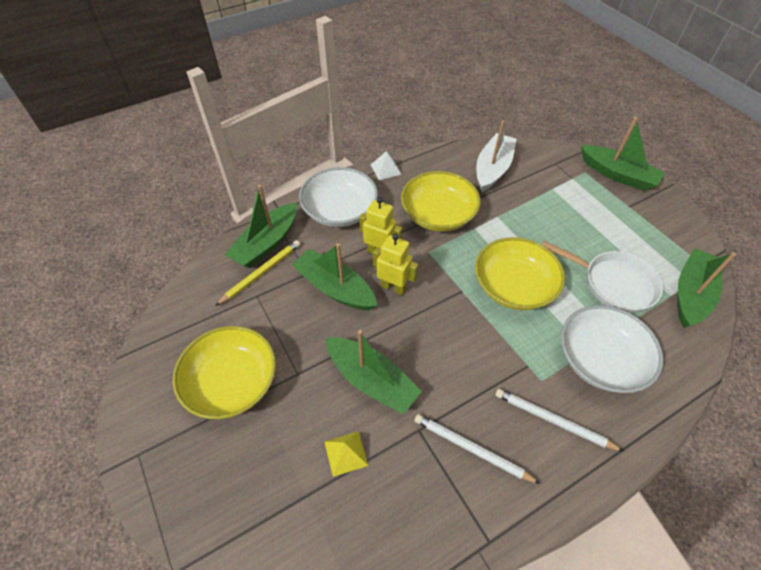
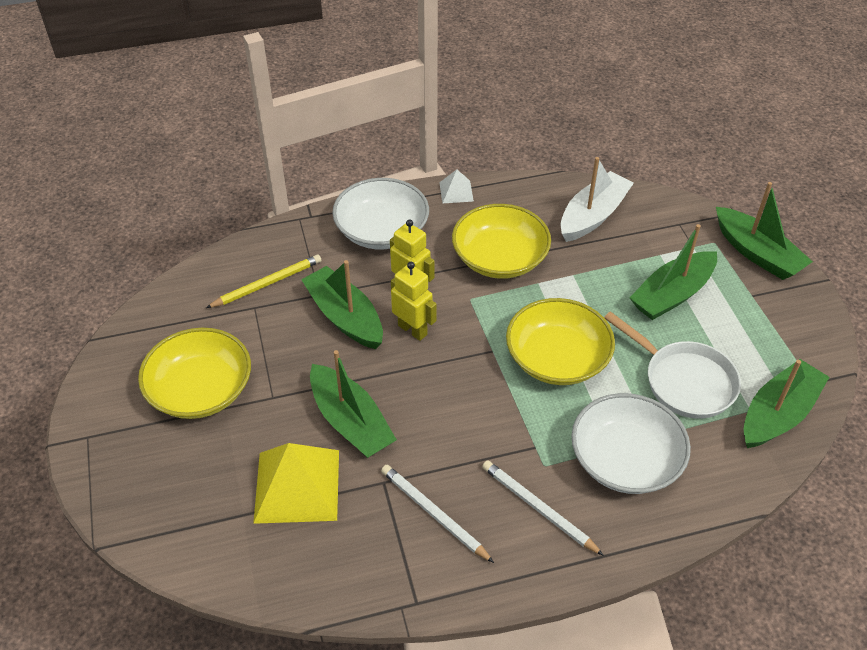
camera: 15 degrees right, 5 degrees down
(267, 243) = (284, 252): green boat -> green boat (672, 295)
(346, 453) = (297, 485): yellow pyramid -> yellow pyramid, size x2.03

